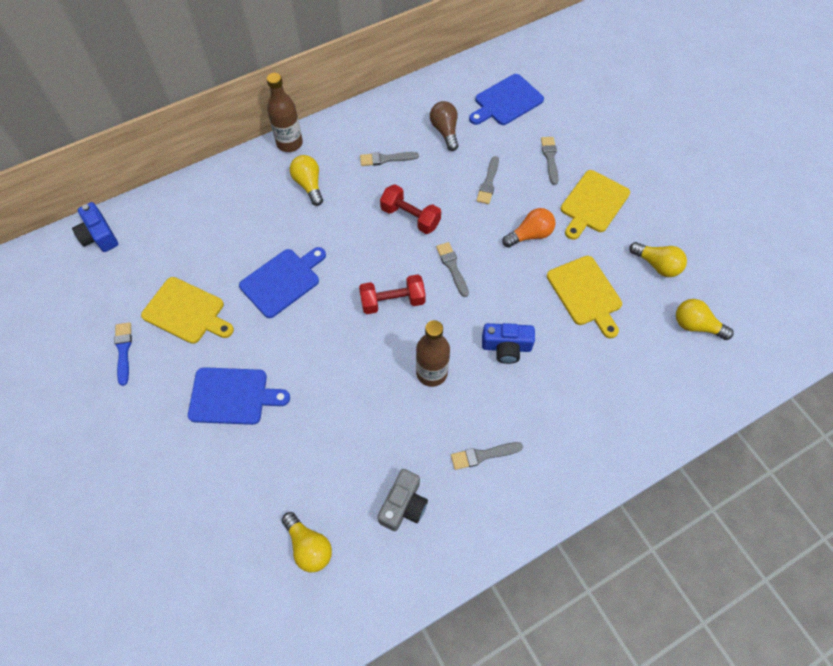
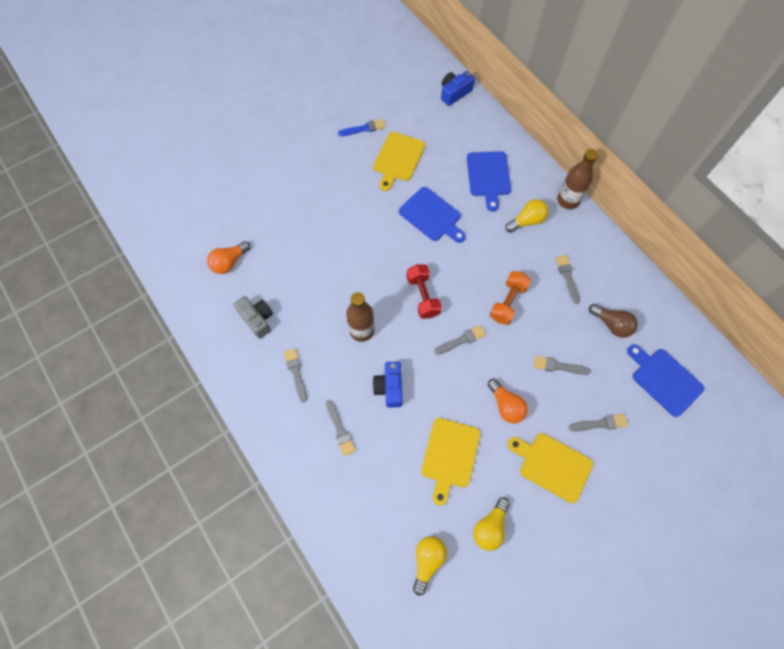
camera: 85 degrees right, 5 degrees up
(232, 396) = (334, 199): blue cutting board -> blue cutting board (488, 176)
(309, 546) = (229, 262): yellow light bulb -> orange light bulb
(403, 505) = (257, 319): grey camera -> grey camera turned 150 degrees counterclockwise
(410, 217) = (508, 302): red dumbbell -> orange dumbbell
(445, 131) = (611, 324): brown light bulb -> brown light bulb turned 60 degrees clockwise
(557, 405) = (340, 430): none -> grey brush
(585, 293) = (449, 456): yellow cutting board -> yellow cutting board turned 45 degrees counterclockwise

